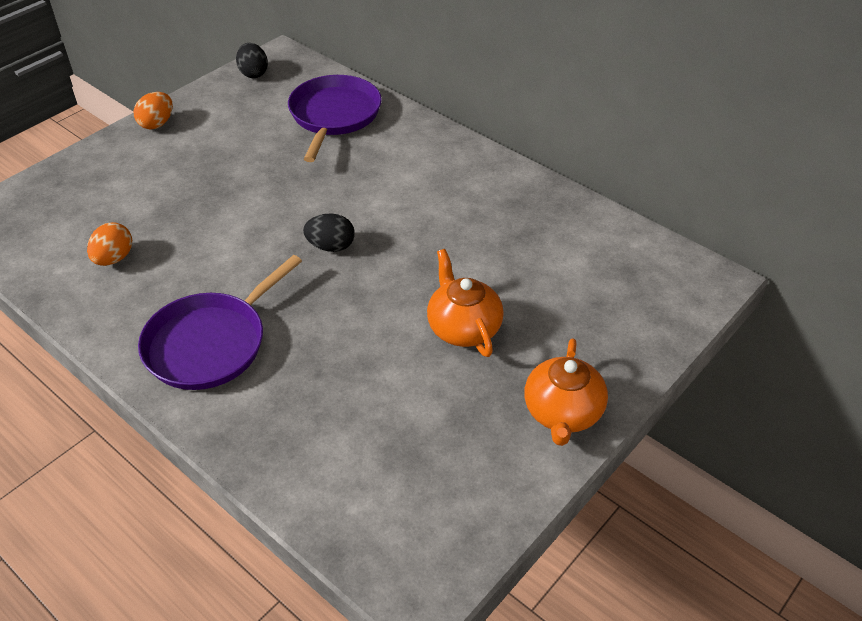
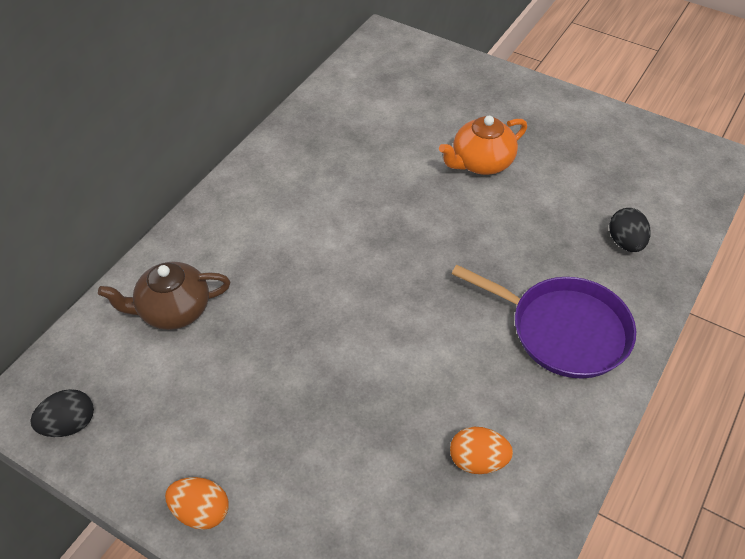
camera: 100 degrees left, 5 degrees up
(331, 246) = (406, 267): black egg -> black egg (625, 242)
(334, 115) = (173, 310): purple pan -> brown teapot
(562, 413) = (545, 104): orange teapot -> none

